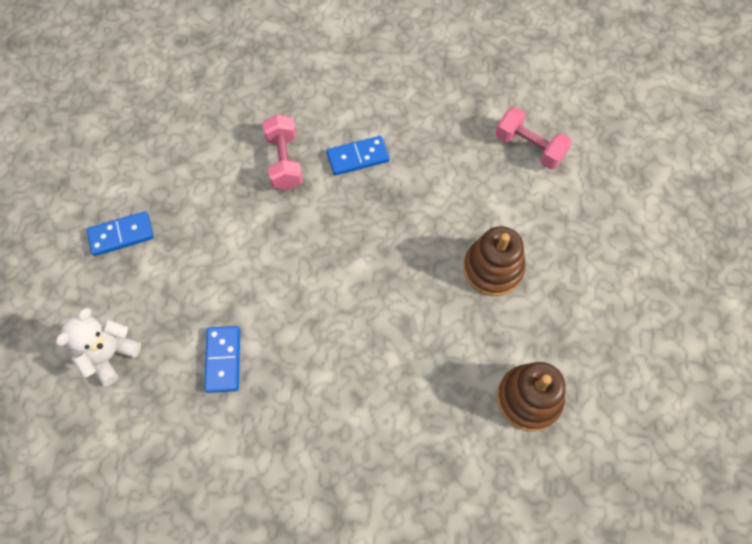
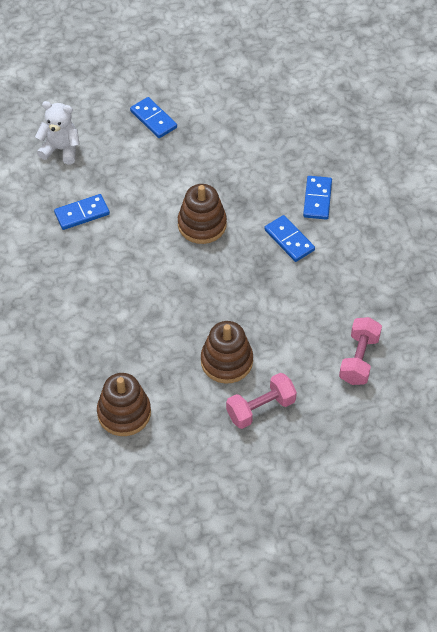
camera: 70 degrees right, 10 degrees down
(284, 161) = (262, 193): pink dumbbell -> pink dumbbell (260, 408)
(300, 233) = (202, 224): none -> brown stacking toy
(316, 114) = (317, 199): none -> blue domino

